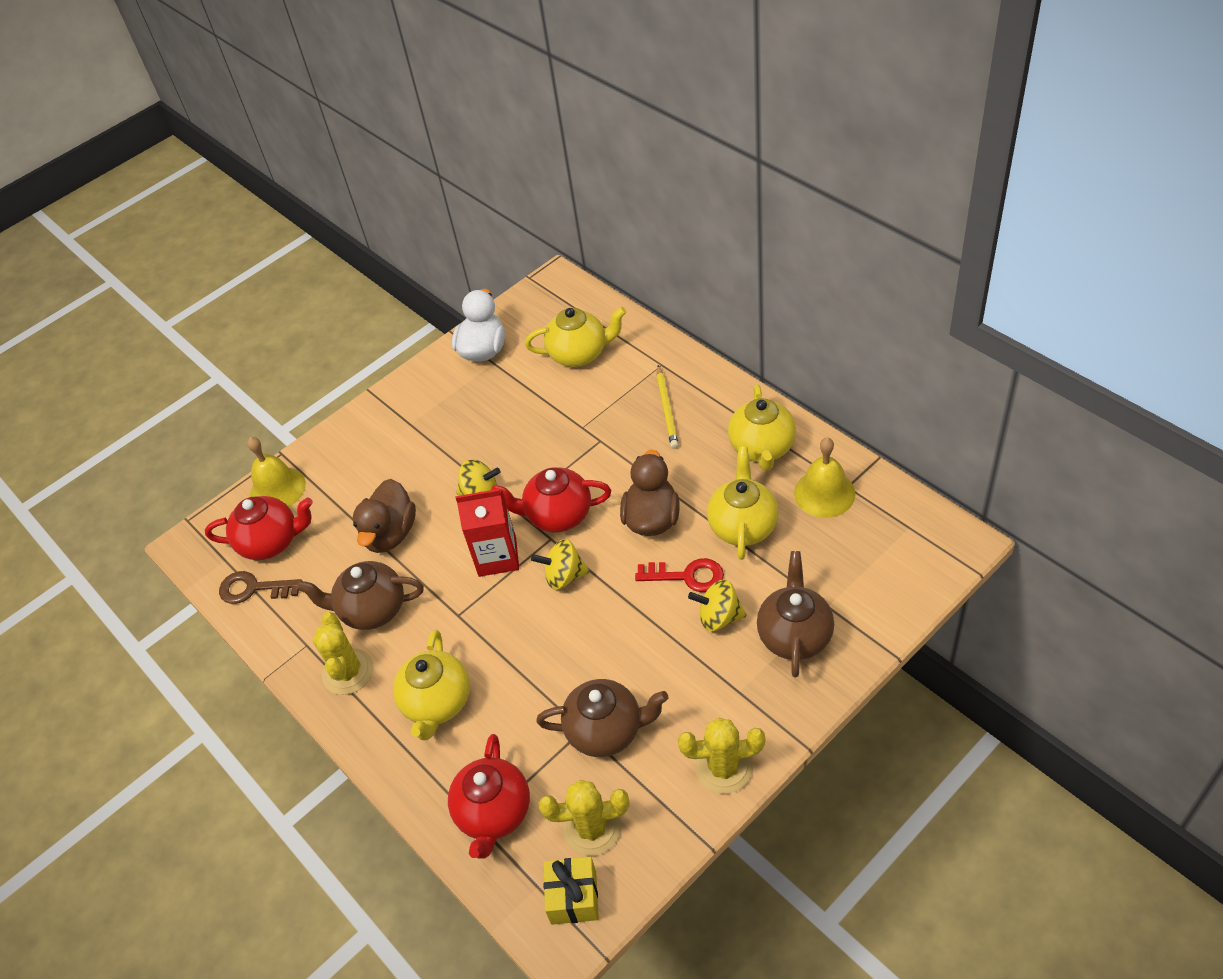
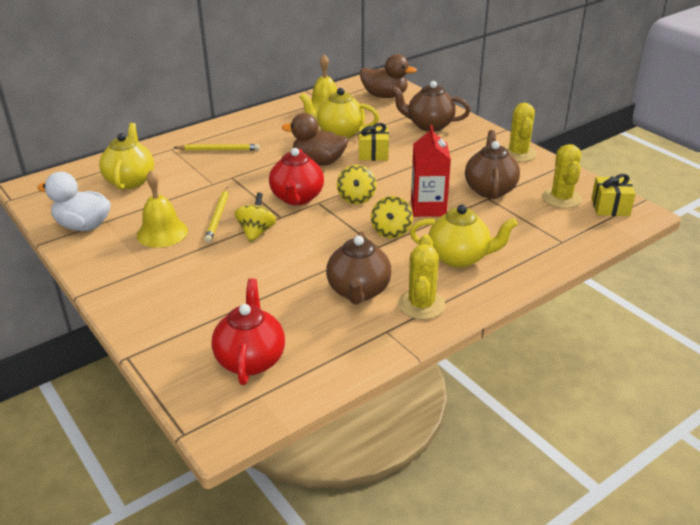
camera: 90 degrees left, 15 degrees down
(253, 589) = (307, 370): brown key -> none
(277, 489) = (178, 358): yellow bell -> yellow bell (162, 232)
(348, 672) = (421, 305): yellow cactus -> yellow cactus turned 75 degrees counterclockwise
(390, 534) = (276, 281): brown duck -> brown duck (385, 96)
(494, 813) = (553, 235): red teapot -> none
(497, 557) = (326, 226): red carton -> red carton (428, 207)
(510, 452) = (218, 216): none -> yellow pencil
(687, 576) = (373, 154): red key -> yellow gift
(719, 617) = (409, 146): yellow spinning top -> yellow spinning top (391, 231)
(762, 448) = (277, 121): yellow teapot -> none

